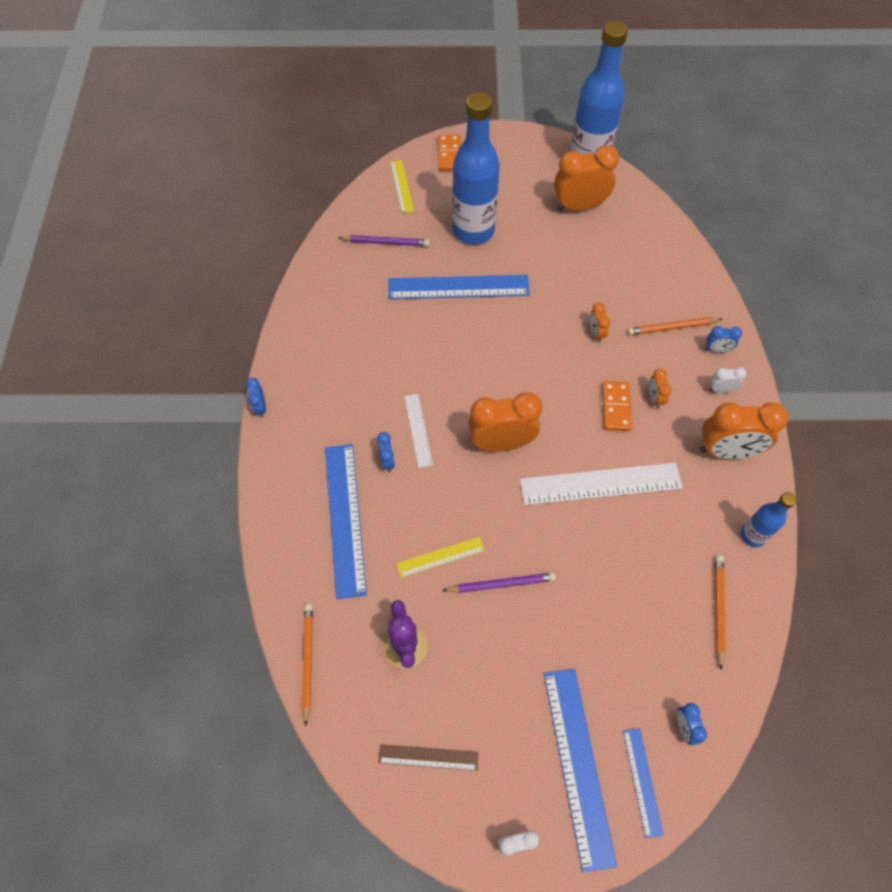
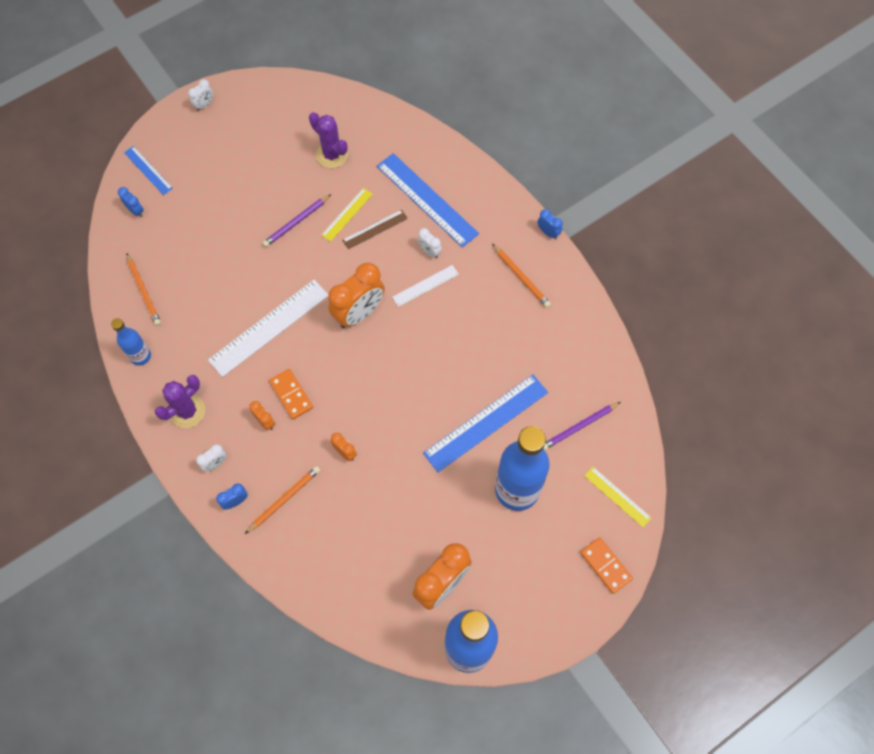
camera: 145 degrees right, 5 degrees up
(307, 661) = (382, 115): orange pencil -> orange pencil (521, 277)
(387, 461) = (429, 251): blue clock -> white clock
(418, 430) = (425, 285): white ruler -> white ruler turned 75 degrees counterclockwise
(428, 757) = (278, 112): brown ruler -> brown ruler (375, 229)
(578, 765) = (190, 157): blue ruler -> none
(727, 451) = (187, 411): orange clock -> purple cactus

